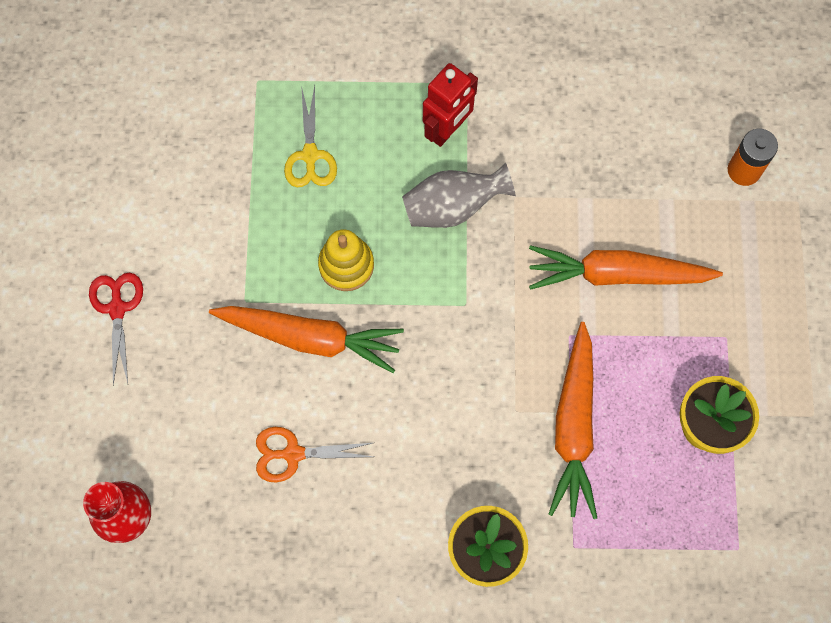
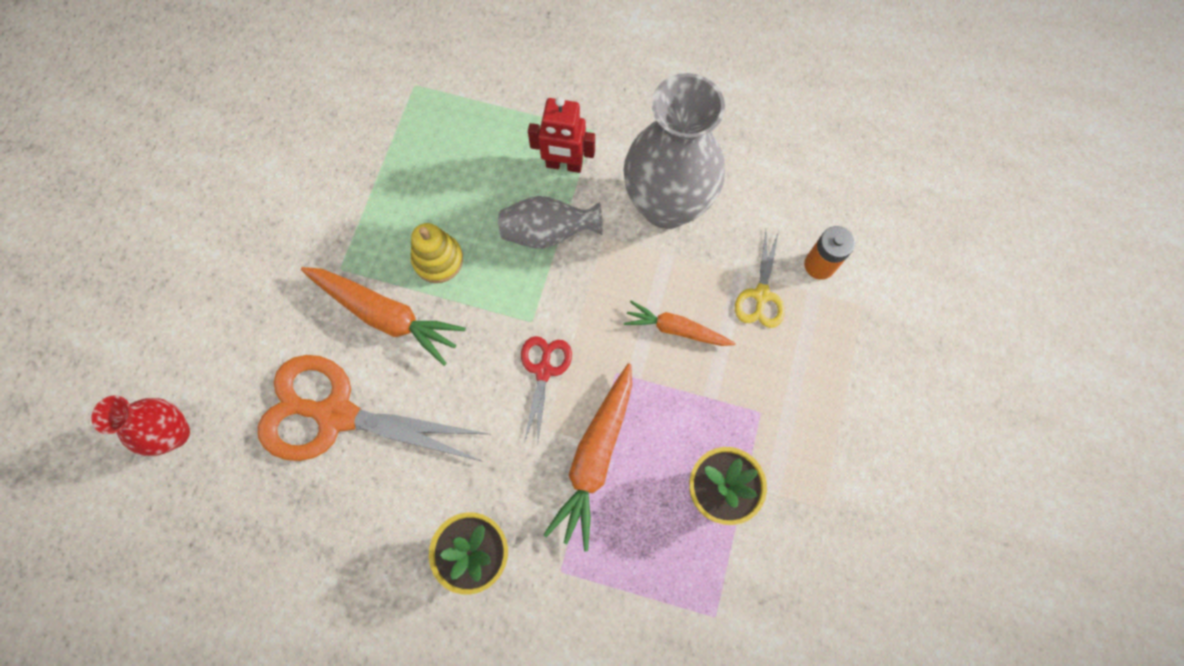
camera: 15 degrees right, 0 degrees up
(117, 308) = (230, 247): red scissors -> red scissors (543, 370)
(292, 454) = (335, 414): orange scissors -> orange scissors, size x2.05
(310, 156) = (438, 158): yellow scissors -> yellow scissors (761, 295)
(447, 130) = (564, 165): red robot -> red robot turned 45 degrees clockwise
(569, 146) = (666, 205): none -> grey vase
(617, 274) = (676, 329): orange carrot -> orange carrot, size x0.62

